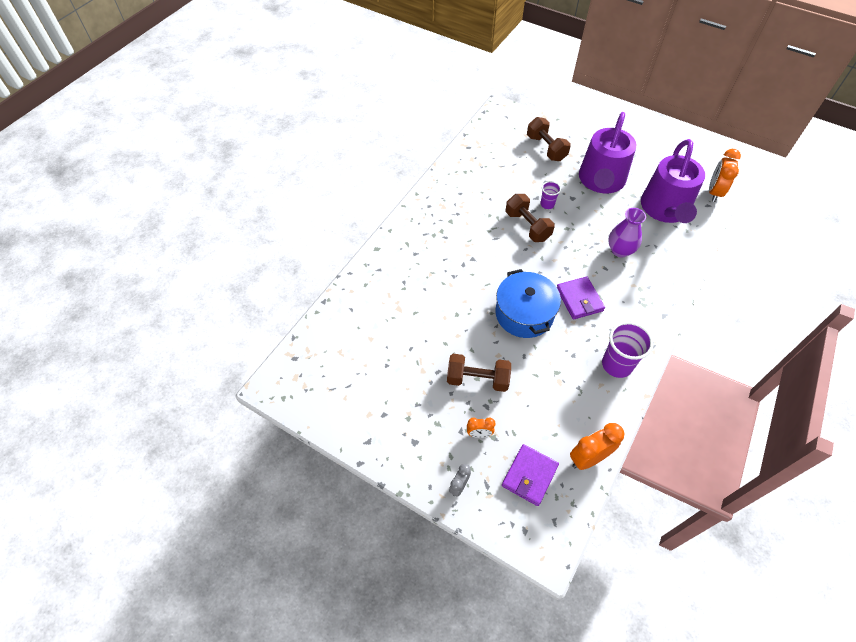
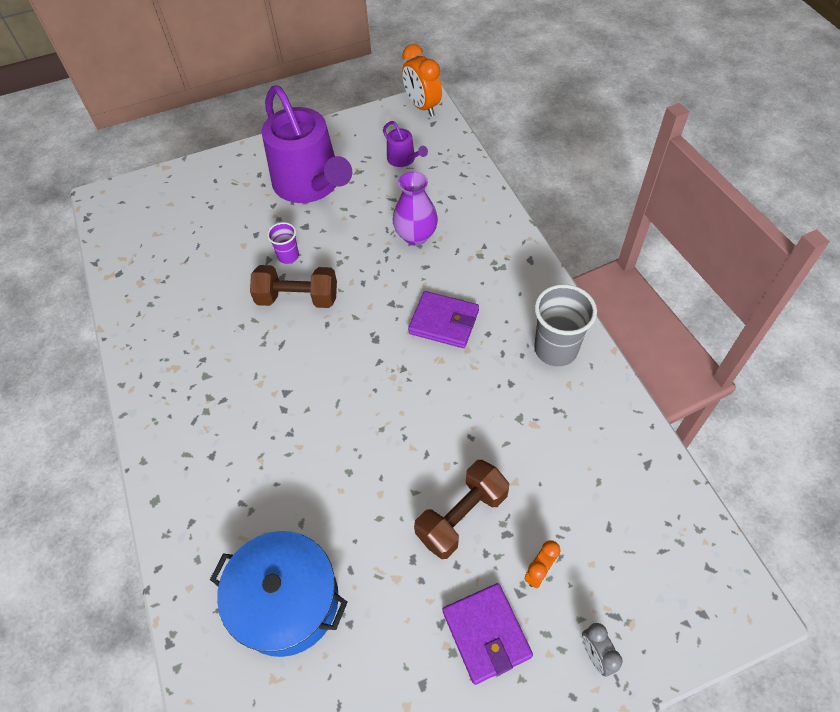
camera: 50 degrees left, 0 degrees up
(524, 313) = (414, 393): blue pot -> blue pot (286, 601)
(529, 476) = (634, 553): purple wallet -> purple wallet (486, 634)
(546, 148) = (211, 199): brown dumbbell -> none
(588, 458) = (652, 468): orange clock -> none
(617, 365) = (555, 349): purple cup -> grey cup
(665, 209) = (403, 159): purple watering can -> purple watering can, size x0.42

